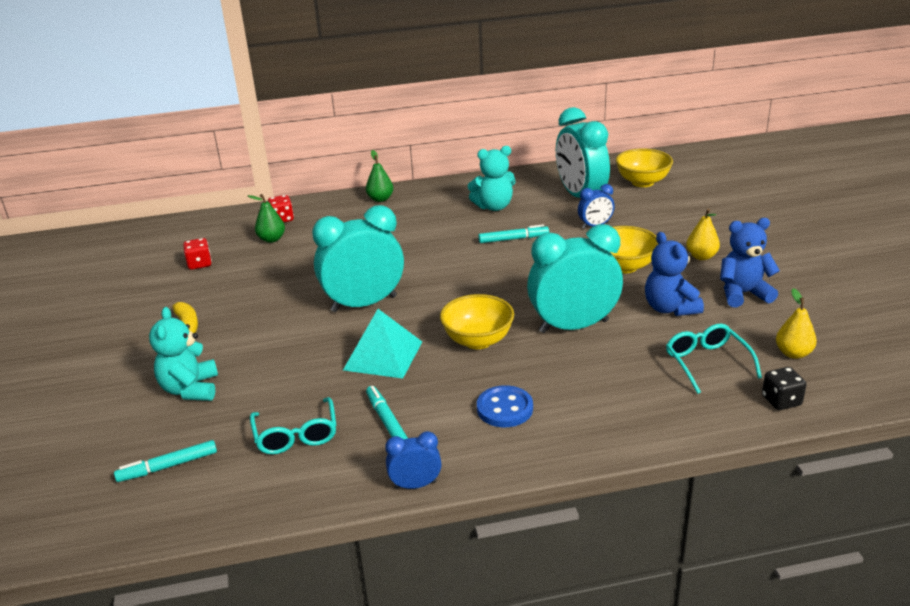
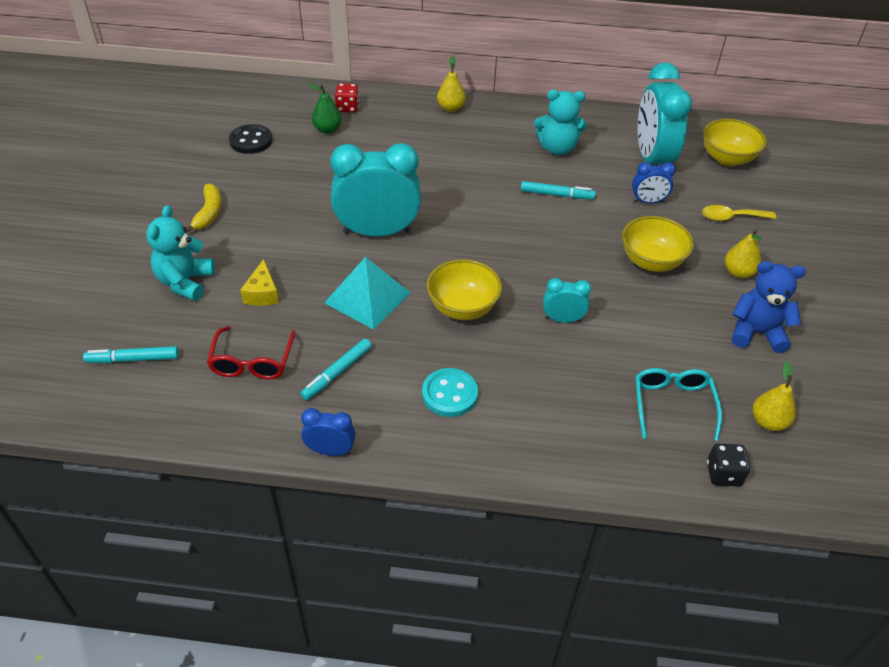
camera: 15 degrees right, 15 degrees up
(199, 264) = (251, 141): red dice -> black button
(276, 378) = (262, 293): none -> yellow cheese
(296, 435) = (252, 362): turquoise glasses -> red glasses
(380, 199) = (450, 108): green pear -> yellow pear
(387, 421) = (337, 373): turquoise marker -> turquoise marker turned 135 degrees counterclockwise
(504, 408) = (450, 394): blue button -> turquoise button
(573, 326) = (562, 319): turquoise clock -> turquoise clock, size x0.48
(670, 308) = (670, 327): blue teddy bear -> none
(671, 220) = (731, 217): none -> yellow spoon

